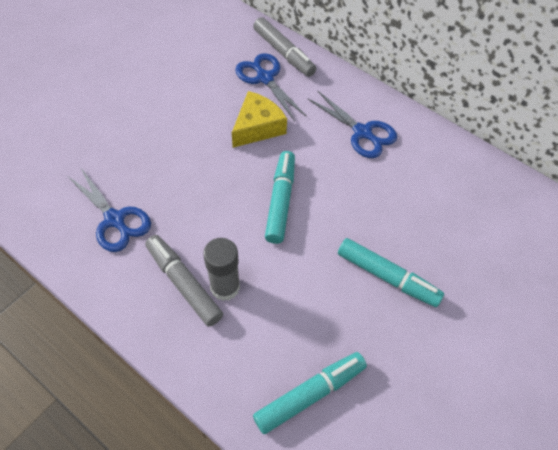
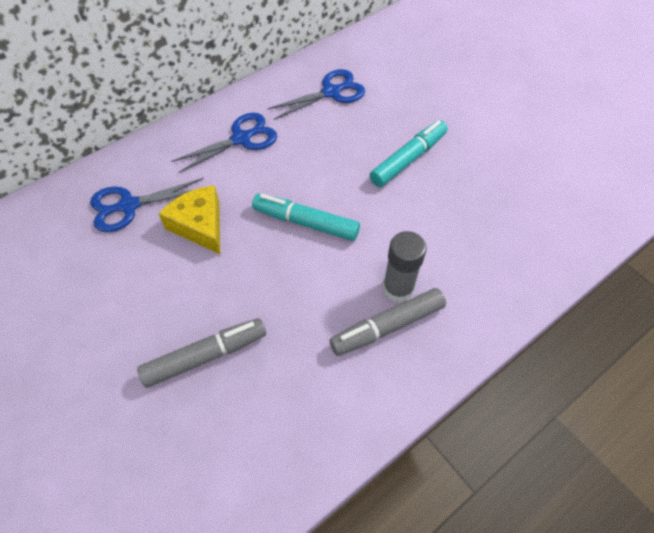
camera: 75 degrees left, 0 degrees up
(115, 220) = (287, 392): blue scissors -> blue scissors (331, 92)
(283, 53) = (98, 181): grey marker -> grey marker (205, 356)
(310, 394) = (514, 238): turquoise marker -> none

